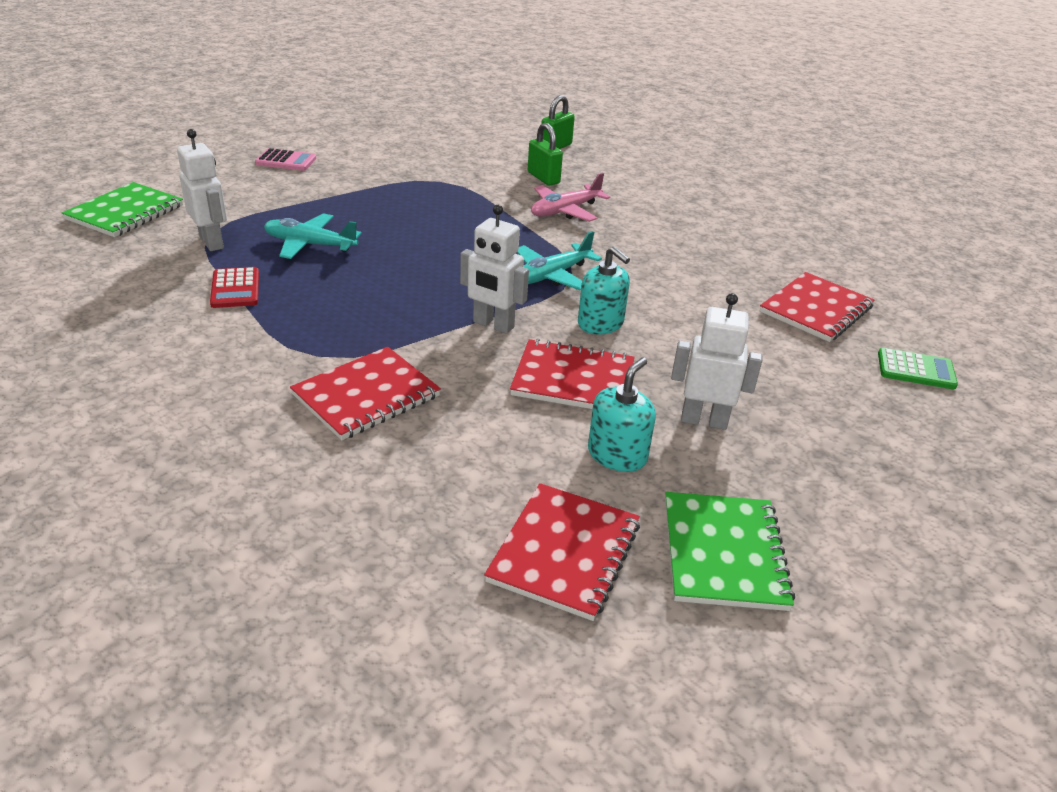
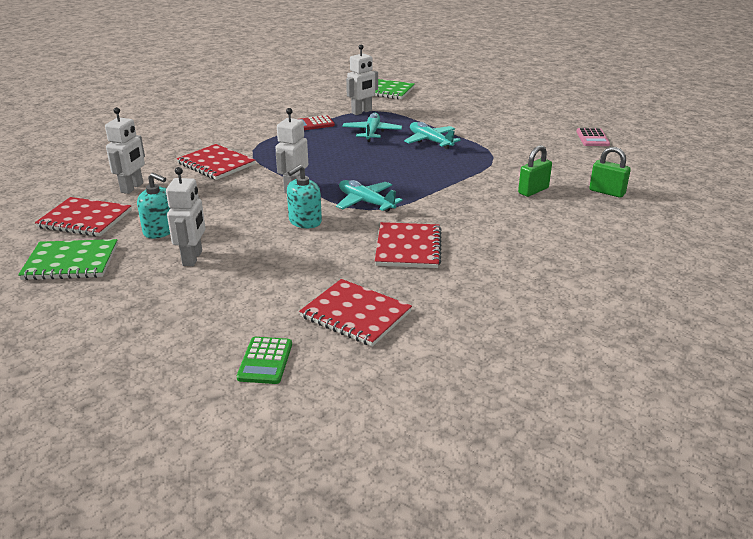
camera: 85 degrees right, 5 degrees down
(286, 161) = (484, 112): pink calculator -> pink calculator (592, 138)
(369, 209) = (430, 141): none -> turquoise plane
(438, 497) = (132, 188): none -> white robot
(565, 211) = (476, 202): pink plane -> none
(573, 380) = (236, 215): red notebook -> red notebook (408, 247)

